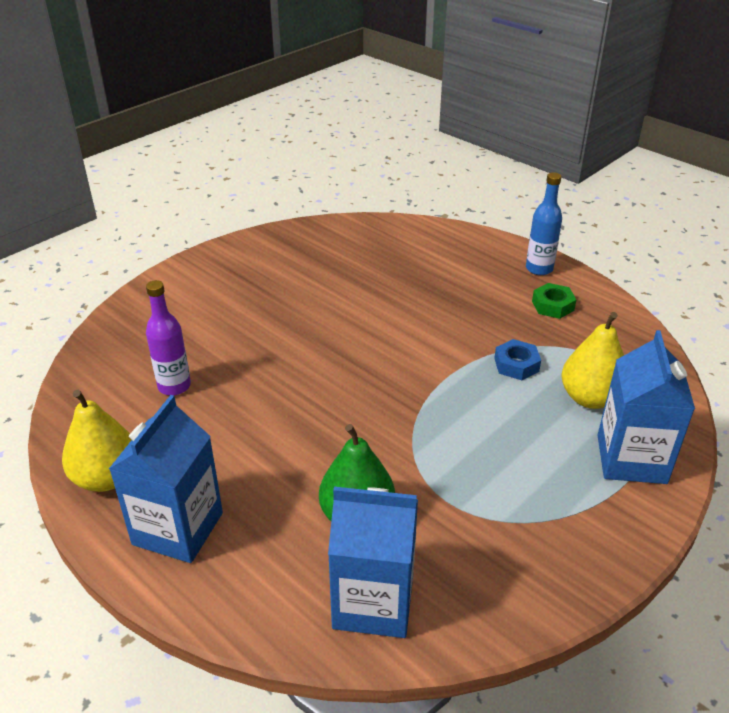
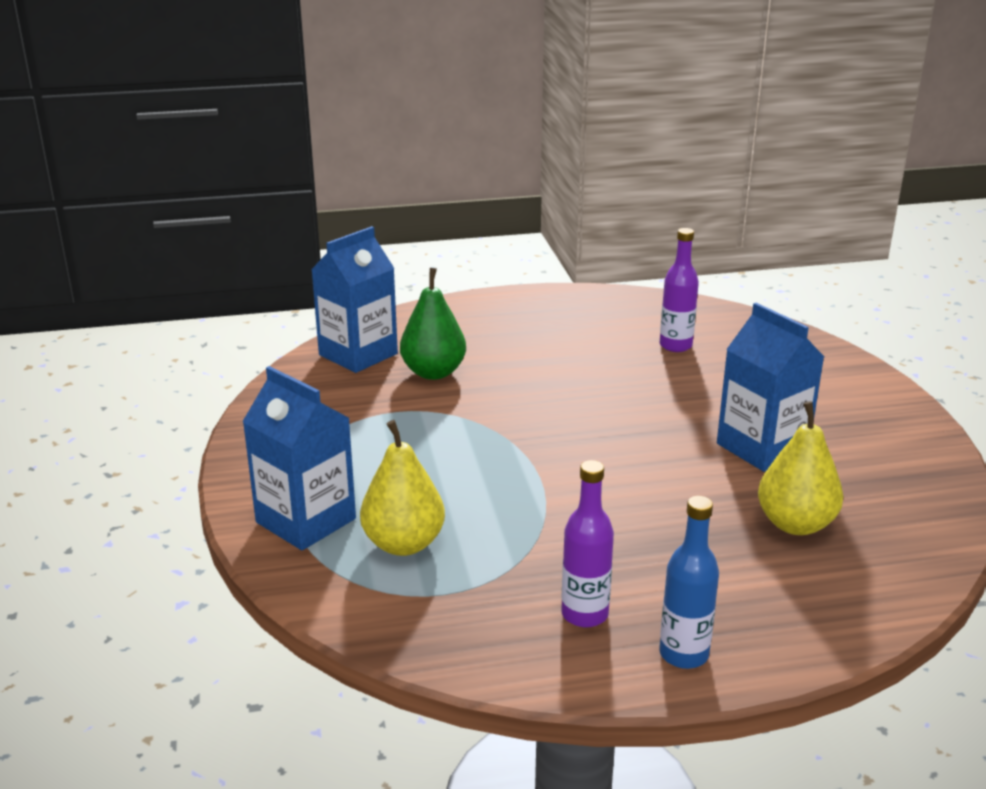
camera: 125 degrees right, 10 degrees down
(106, 478) = (590, 302): yellow pear -> yellow pear (795, 524)
(178, 528) = (509, 314): blue carton -> blue carton (762, 447)
(516, 365) = (507, 525): blue nut -> none
(553, 306) = (584, 614): green nut -> purple bottle

